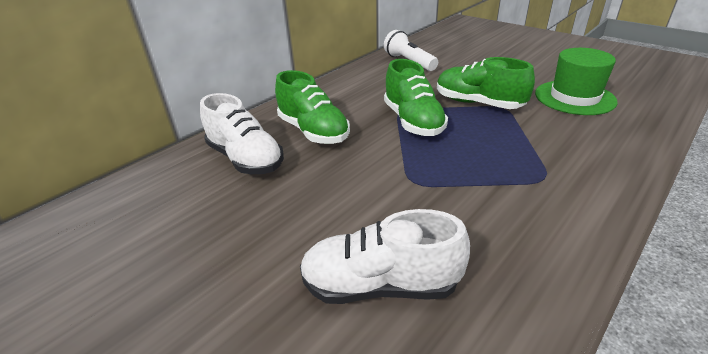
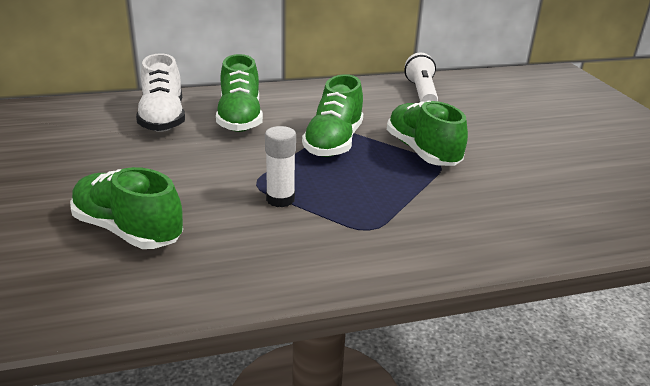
camera: 30 degrees right, 5 degrees down
(380, 285) = (128, 230): white shoe -> green shoe
(451, 186) = (280, 199): none -> white glue stick
(574, 97) = (538, 185): green hat -> none

